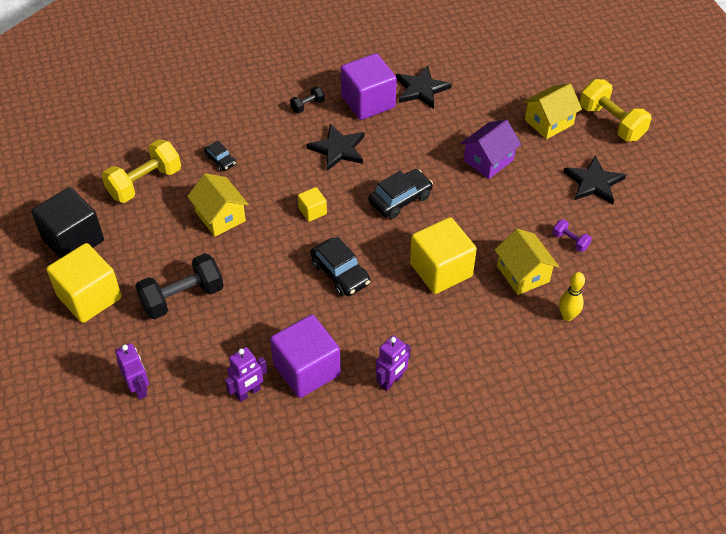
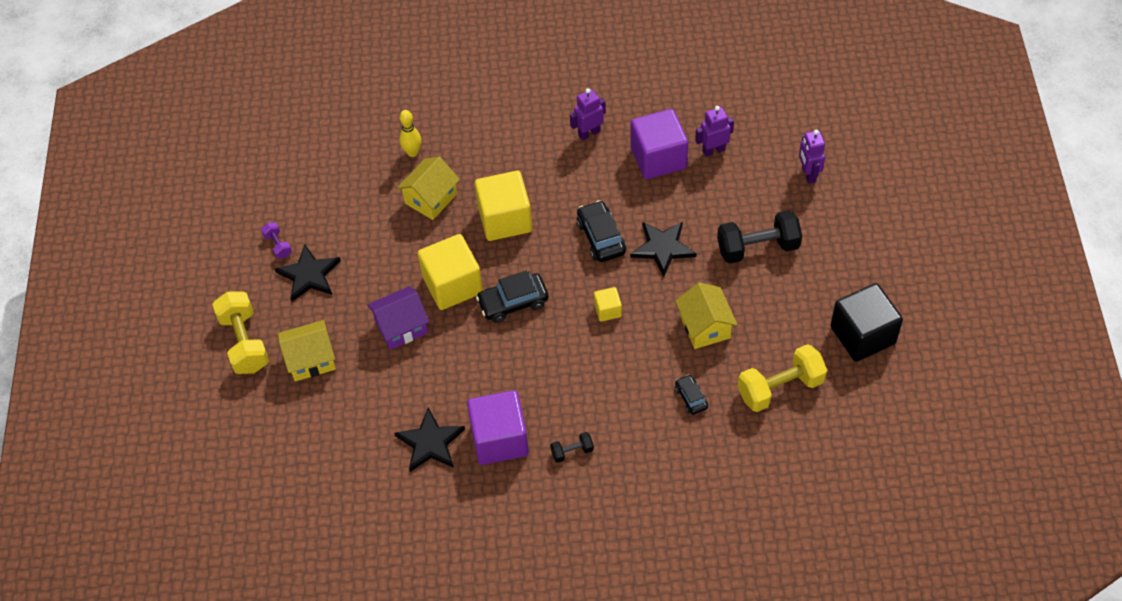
camera: 160 degrees left, 5 degrees up
(89, 297) = (848, 268): yellow cube -> yellow cube (452, 285)
(338, 149) = (556, 381): black star -> black star (662, 248)
(523, 274) = (431, 198): yellow house -> yellow house turned 45 degrees clockwise
(570, 241) = (369, 219): purple dumbbell -> purple dumbbell (278, 245)

